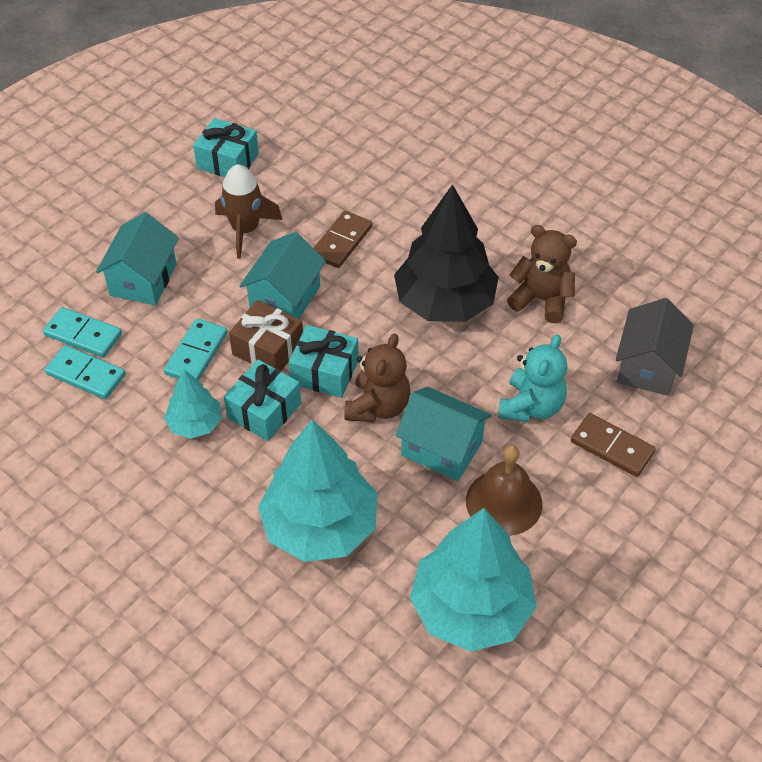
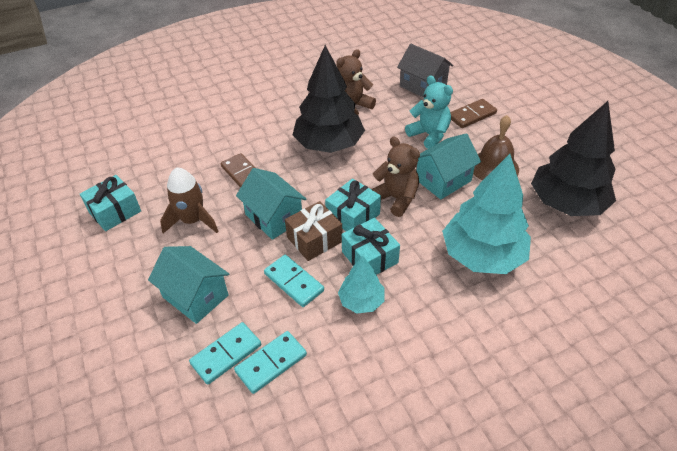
camera: 65 degrees left, 5 degrees down
(471, 608) = (566, 203): turquoise tree -> black tree

